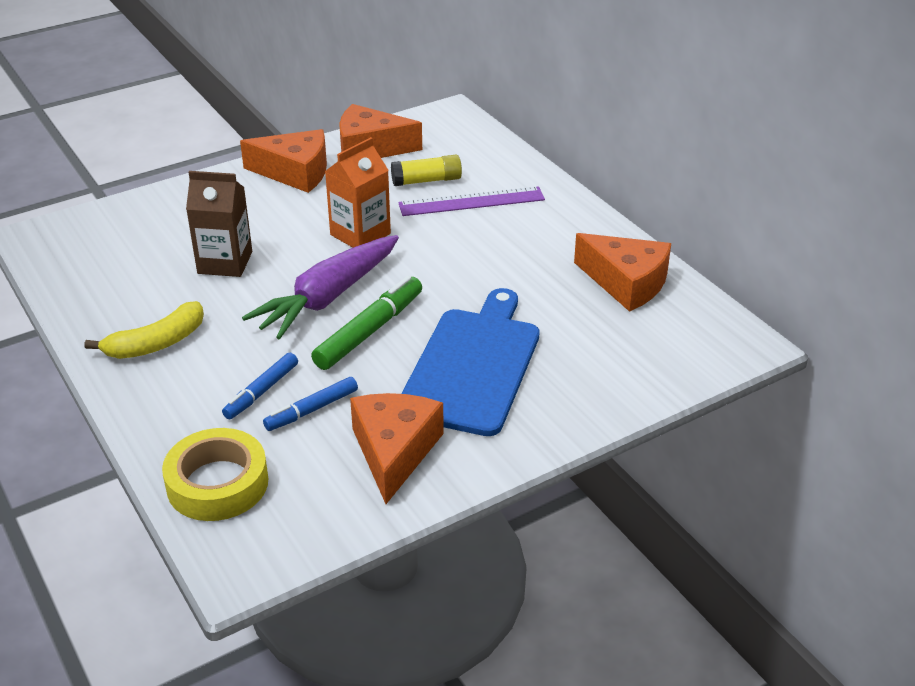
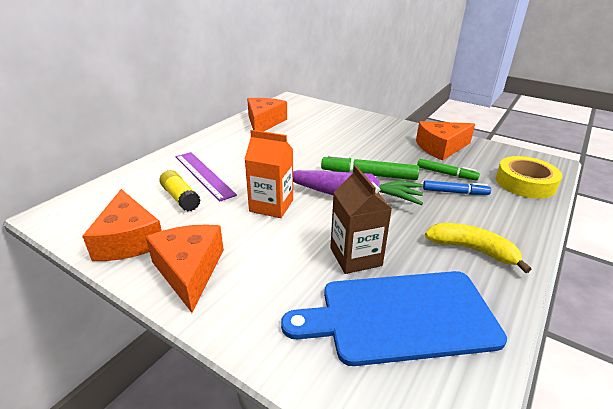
camera: 115 degrees left, 5 degrees down
(312, 410) = (446, 174): blue marker -> green marker
(473, 366) = (364, 143): blue cutting board -> blue cutting board (401, 316)

